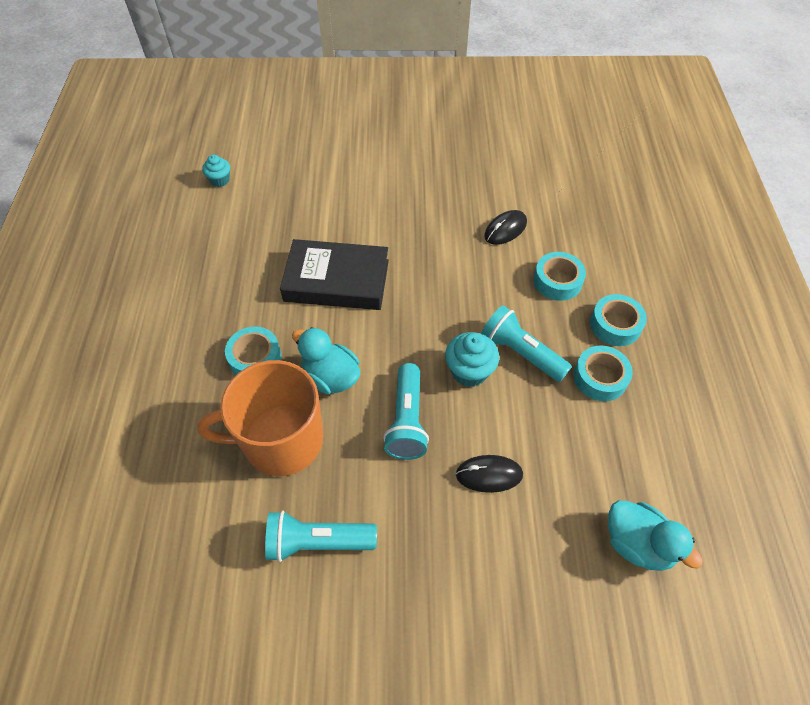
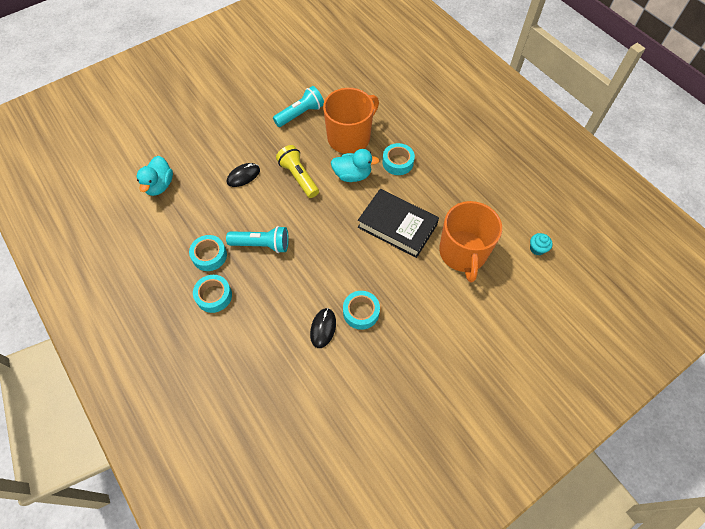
camera: 145 degrees right, 5 degrees up
(296, 216) = (463, 253): none -> orange mug
(337, 281) = (397, 226): black book -> black book turned 60 degrees clockwise
(407, 421) = (298, 177): turquoise flashlight -> yellow flashlight
(469, 371) = (284, 218): turquoise cupcake -> none
(557, 281) = (265, 307): turquoise tape -> turquoise tape (361, 312)
(637, 544) = (159, 185): turquoise duck -> turquoise duck turned 90 degrees counterclockwise

